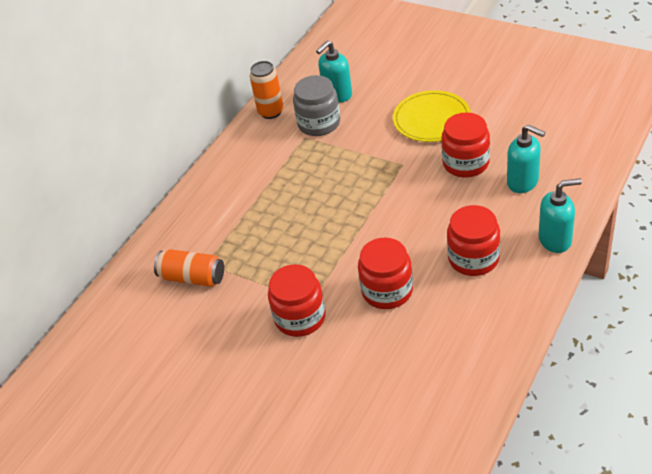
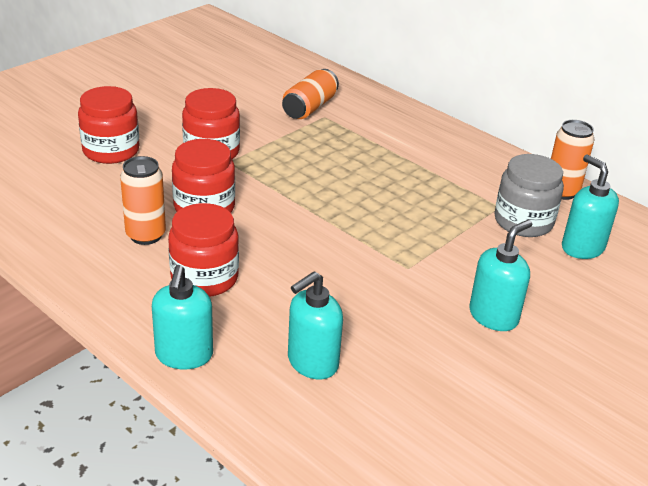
camera: 95 degrees right, 10 degrees down
(431, 119) = (493, 316): yellow plate -> turquoise soap dispenser
(442, 311) = (146, 235): none -> orange can
(466, 163) = (381, 321): red jar -> red jar (111, 150)

